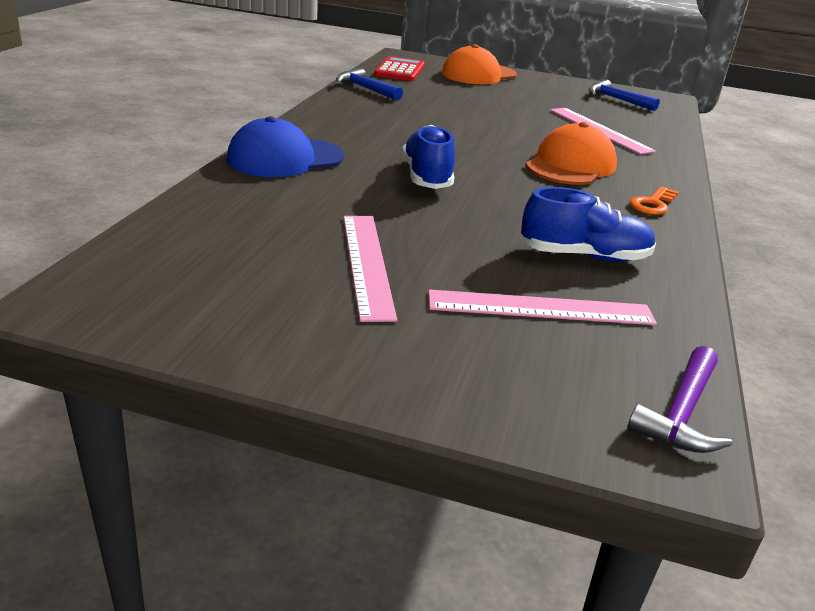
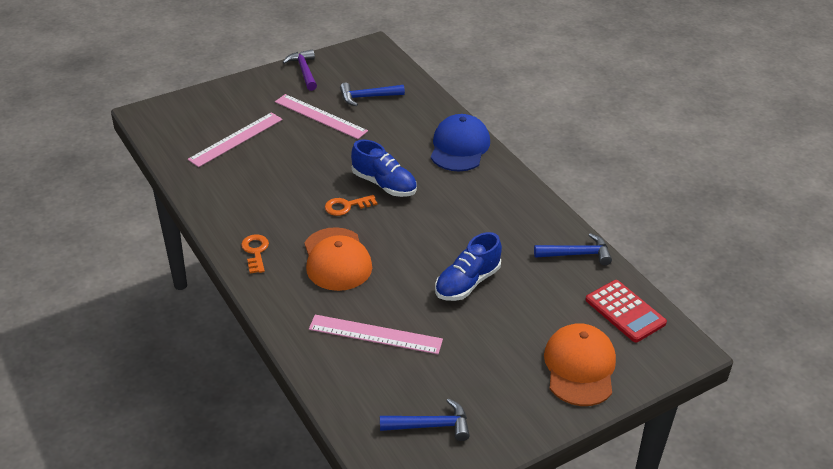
camera: 135 degrees right, 10 degrees up
(257, 246) = (367, 97): none -> blue hammer
(499, 184) = (346, 206): none -> orange key
(584, 256) = (249, 180): blue shoe -> blue shoe (467, 283)
(681, 413) = (153, 128): purple hammer -> purple hammer (304, 71)

